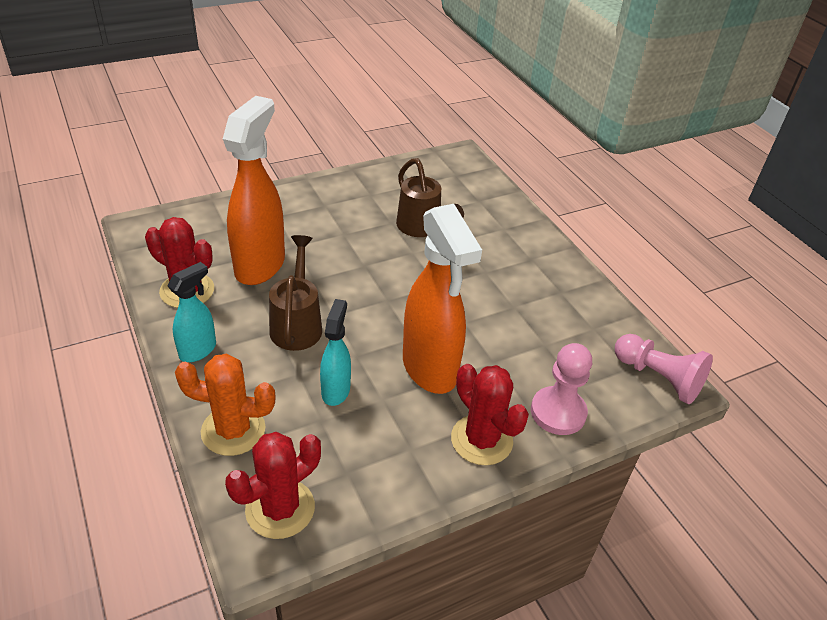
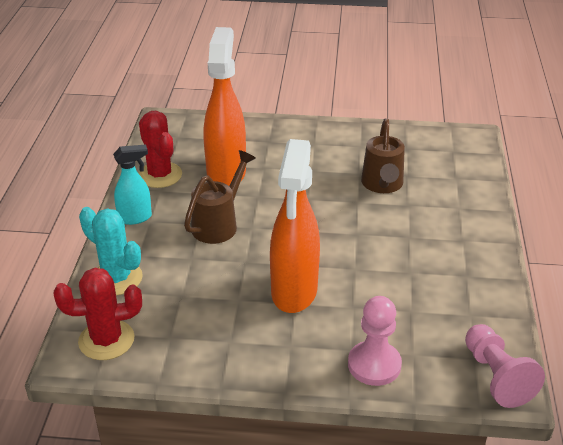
camera: 35 degrees right, 5 degrees down
(233, 430) = (116, 278): orange cactus -> turquoise cactus
(260, 265) = (226, 174): orange spray bottle -> orange spray bottle turned 45 degrees counterclockwise
(336, 390) = (209, 280): turquoise spray bottle -> none
(481, 440) = (290, 358): red cactus -> none

